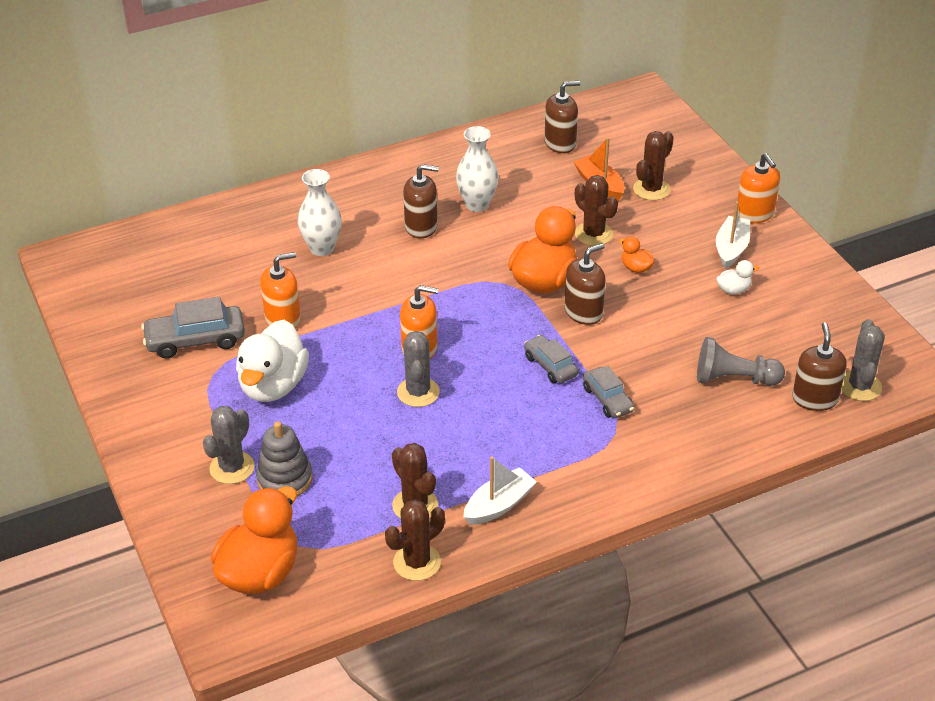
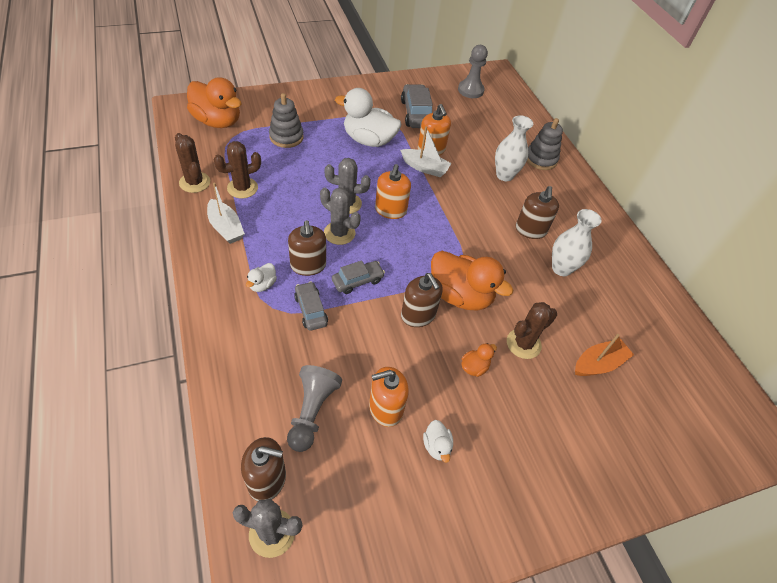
camera: 90 degrees right, 10 degrees up
(121, 285) = (470, 90): none -> grey pawn
(232, 468) = (303, 118): grey cactus -> grey cactus (339, 233)
(280, 215) = (541, 159): none -> grey stacking toy
(560, 143) = (660, 344): brown soap dispenser -> brown soap dispenser (308, 265)
(584, 448) = (262, 285): none -> white duck
(607, 399) = (311, 310): grey car -> grey car turned 90 degrees clockwise
(651, 189) = (596, 408): brown cactus -> none
(731, 248) = (501, 462): white boat -> white boat (425, 168)
(755, 214) = (561, 504): orange soap dispenser -> orange soap dispenser (385, 408)

